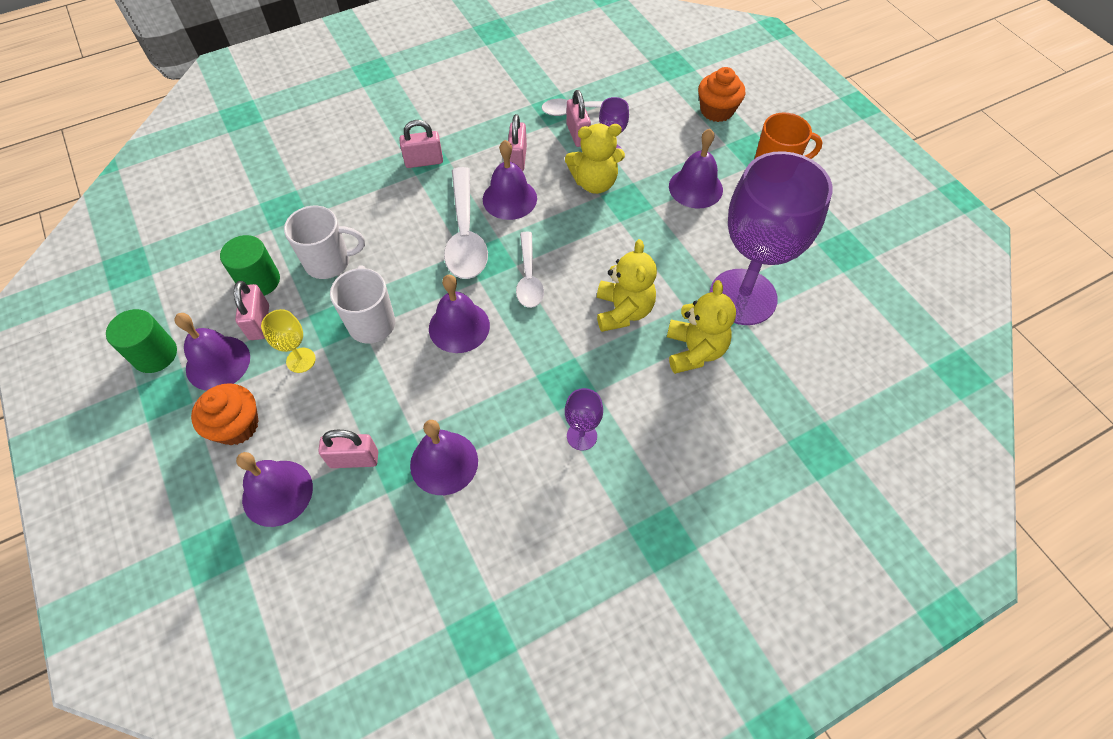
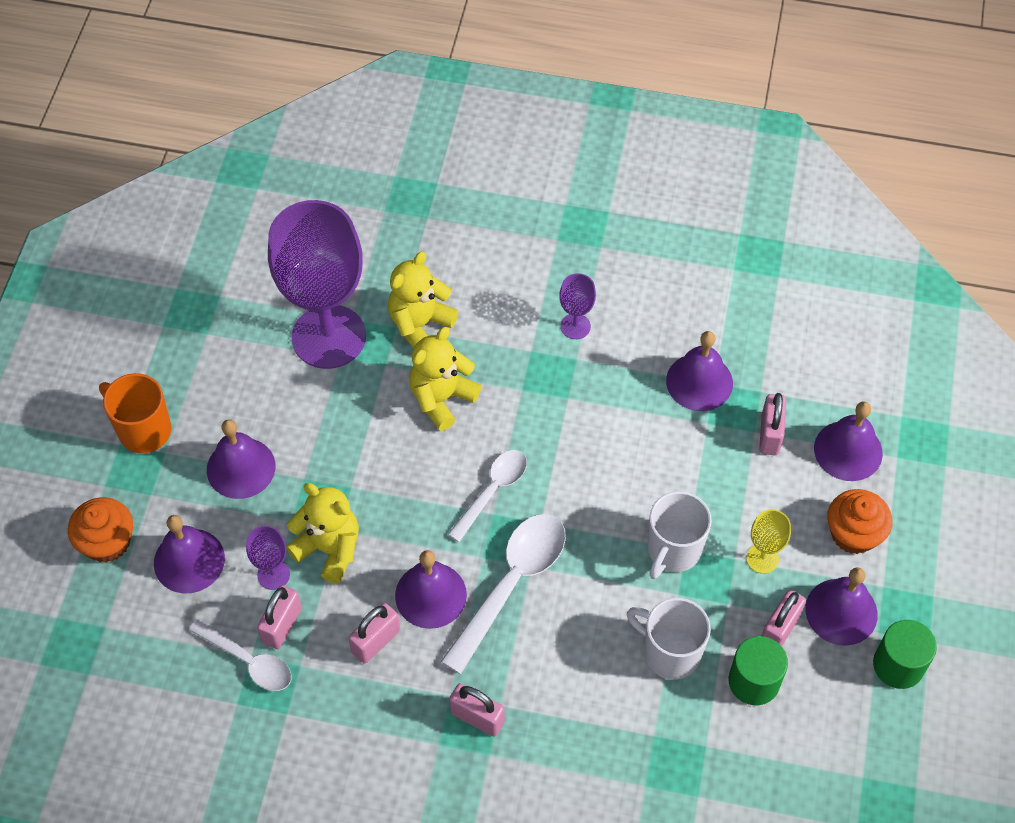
camera: 140 degrees left, 0 degrees up
(354, 459) = (770, 434): pink padlock -> pink padlock turned 60 degrees clockwise
(459, 327) = (597, 488): purple bell -> purple bell (189, 560)

